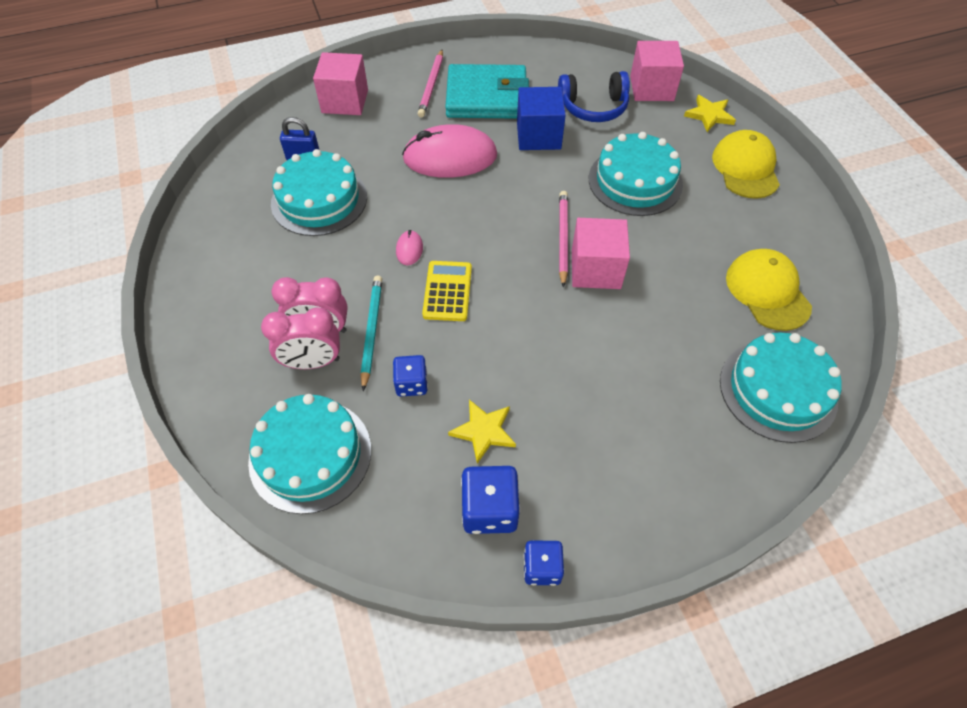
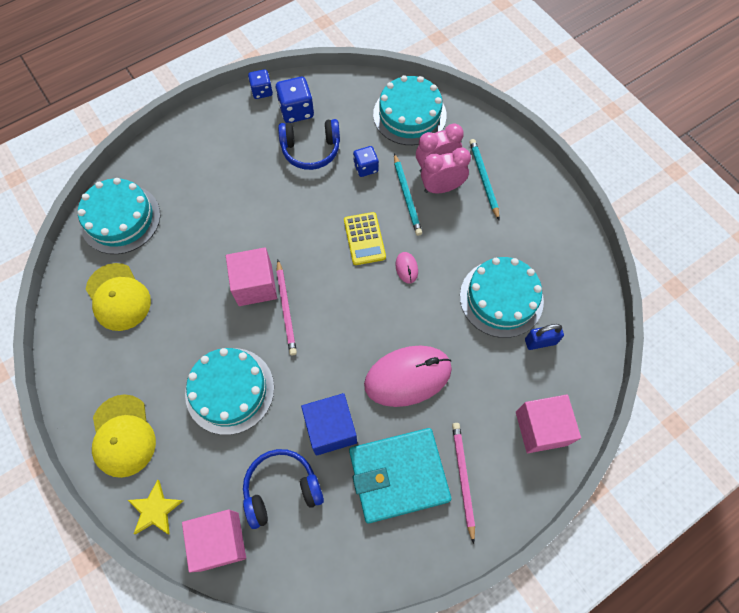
camera: 165 degrees right, 10 degrees up
(259, 330) = (483, 179): none -> turquoise pencil
(483, 431) = (311, 150): yellow star -> blue headphones

